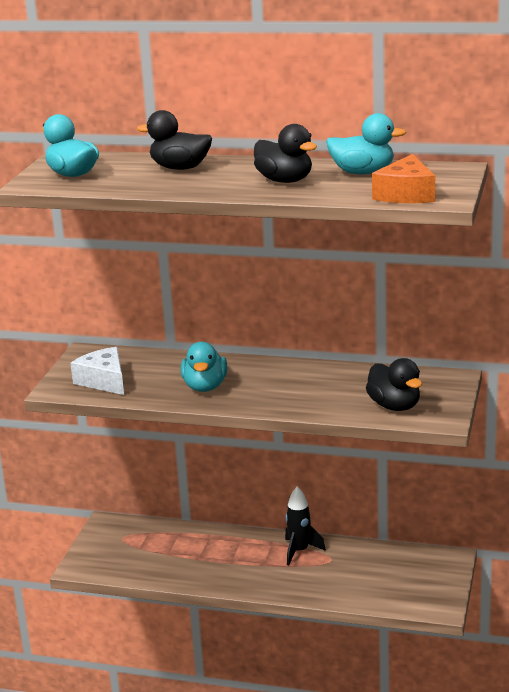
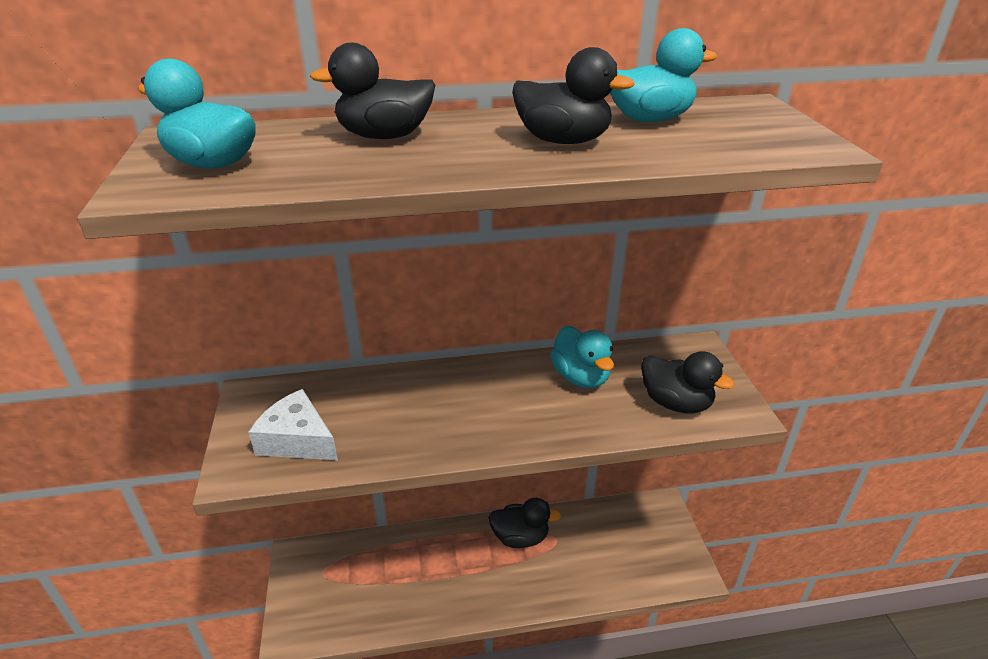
camera: 25 degrees left, 10 degrees up
(205, 387) = (437, 421): turquoise duck -> turquoise duck (581, 377)
(299, 551) = (520, 537): black rocket -> black duck
(406, 194) = (756, 144): orange cheese -> none

